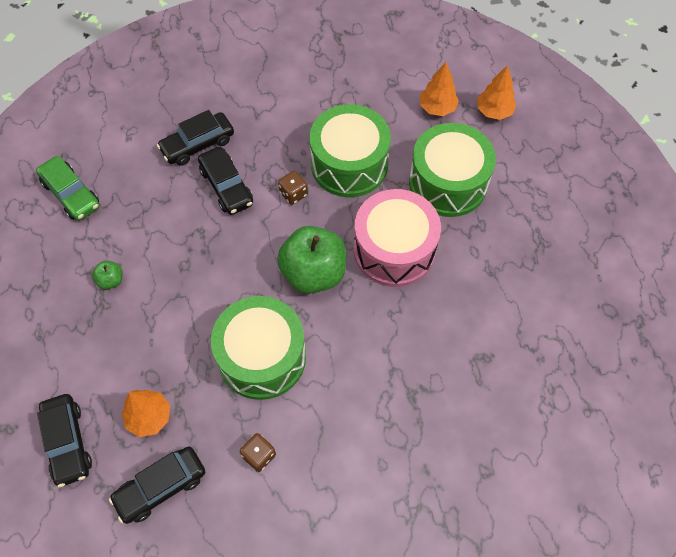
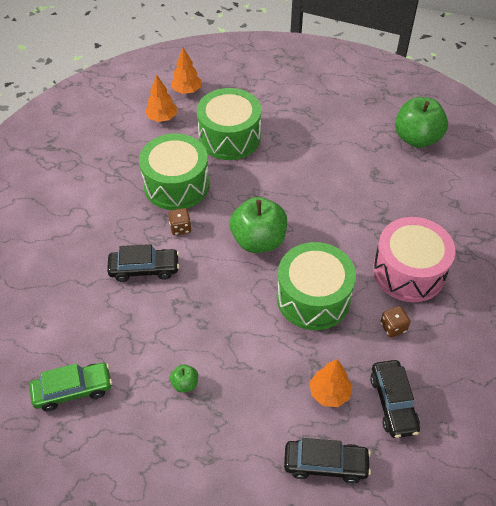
camera: 65 degrees left, 10 degrees down
(198, 144) = (88, 275): black car -> none
(394, 250) = (266, 187): pink drum -> pink drum (408, 271)
(574, 389) = (416, 138): none -> green apple

